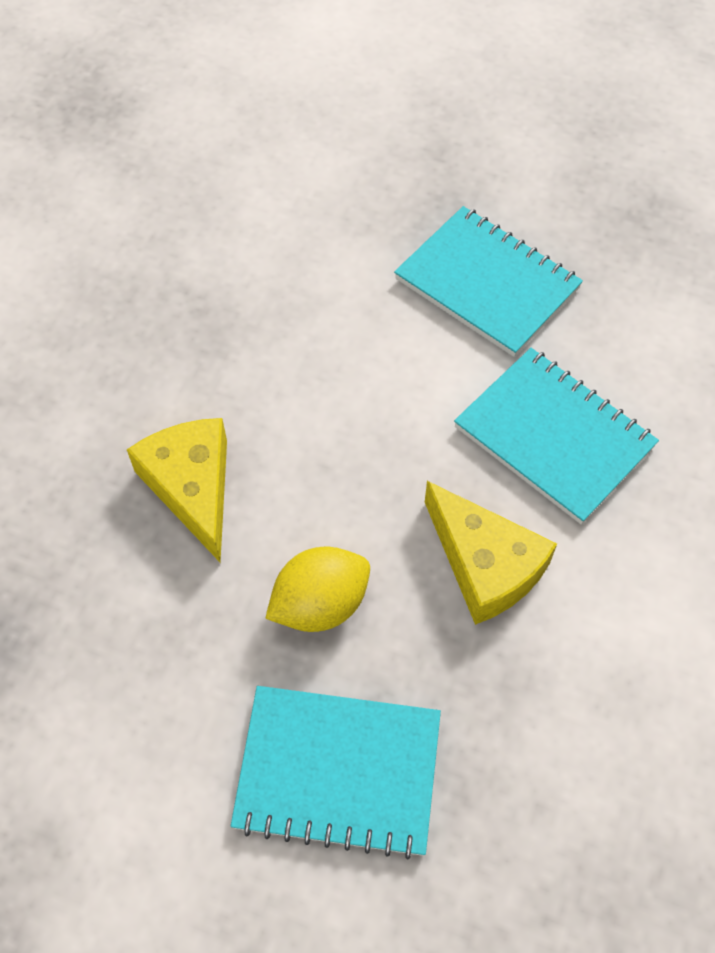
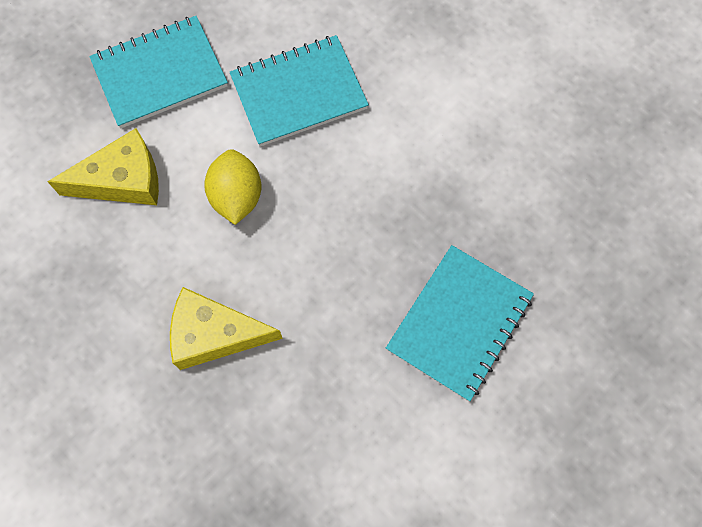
camera: 65 degrees left, 10 degrees up
(320, 604) = (344, 286): yellow lemon -> yellow lemon (236, 197)
(485, 565) = (366, 176): yellow cheese -> yellow cheese (123, 180)

